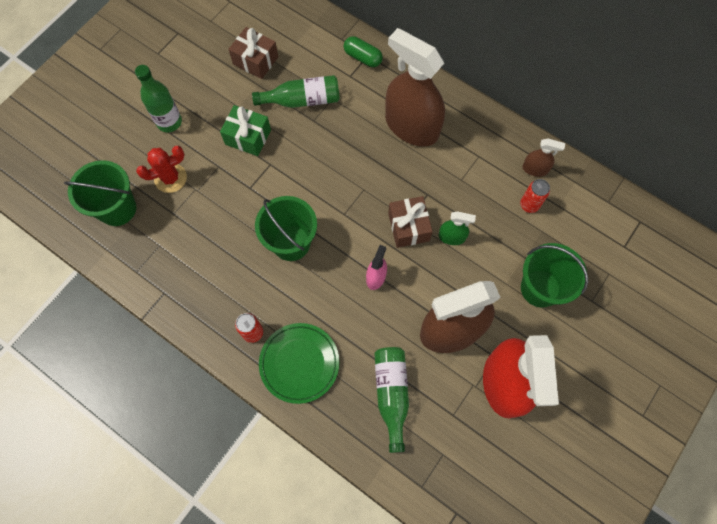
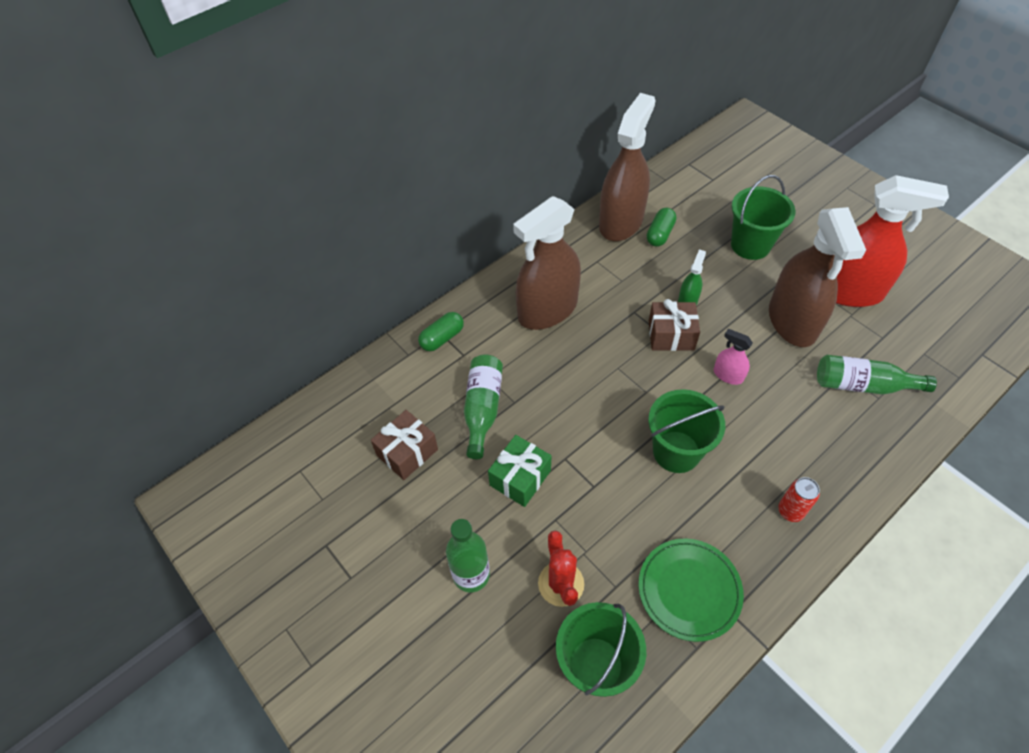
camera: 75 degrees left, 15 degrees down
(299, 363) = (829, 467): green plate -> green plate (689, 590)
(529, 205) = (660, 234): red can -> green capsule
(535, 169) = (621, 222): brown spray bottle -> brown spray bottle, size x2.33

